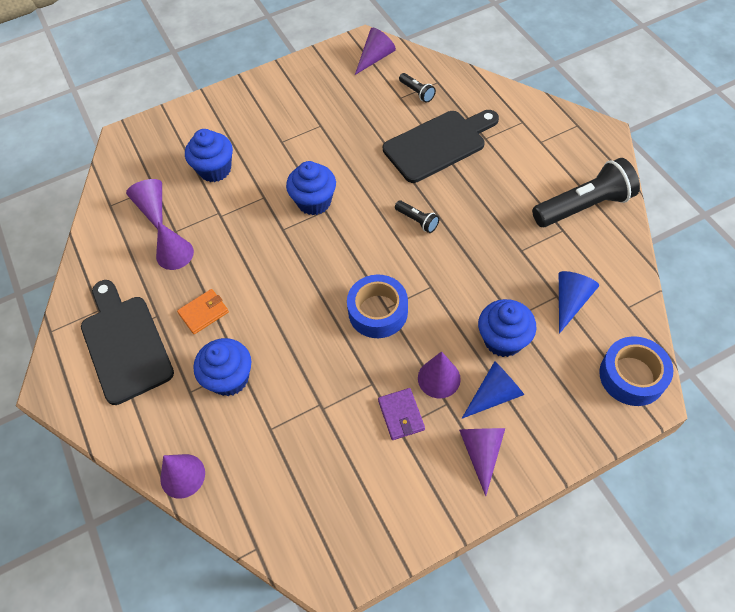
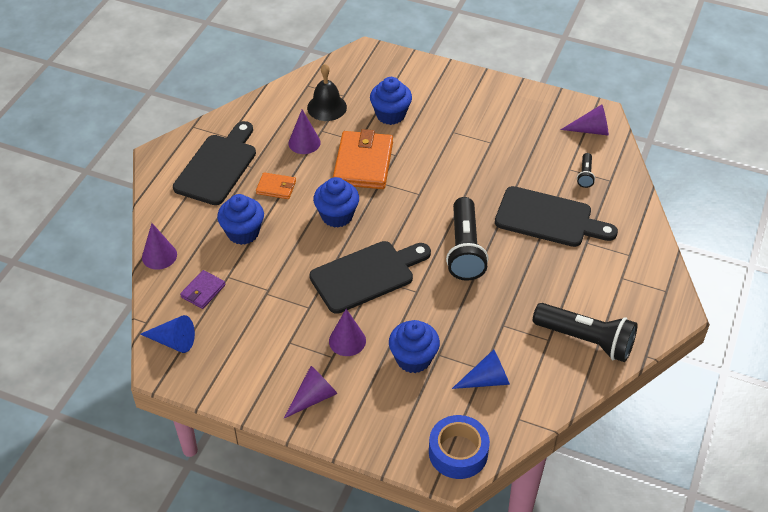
camera: 45 degrees right, 10 degrees down
(153, 208) = (327, 107): purple cone -> black bell
(248, 226) = (363, 163): none -> orange wallet
(314, 202) = (420, 183): blue cupcake -> blue cupcake (337, 216)
(378, 312) = (366, 275): blue tape -> black cutting board
(401, 415) = (300, 337): purple wallet -> purple wallet (203, 291)
(417, 221) = (465, 249): black flashlight -> black flashlight, size x2.16
(494, 395) = (364, 379): blue cone -> blue cone (173, 341)

